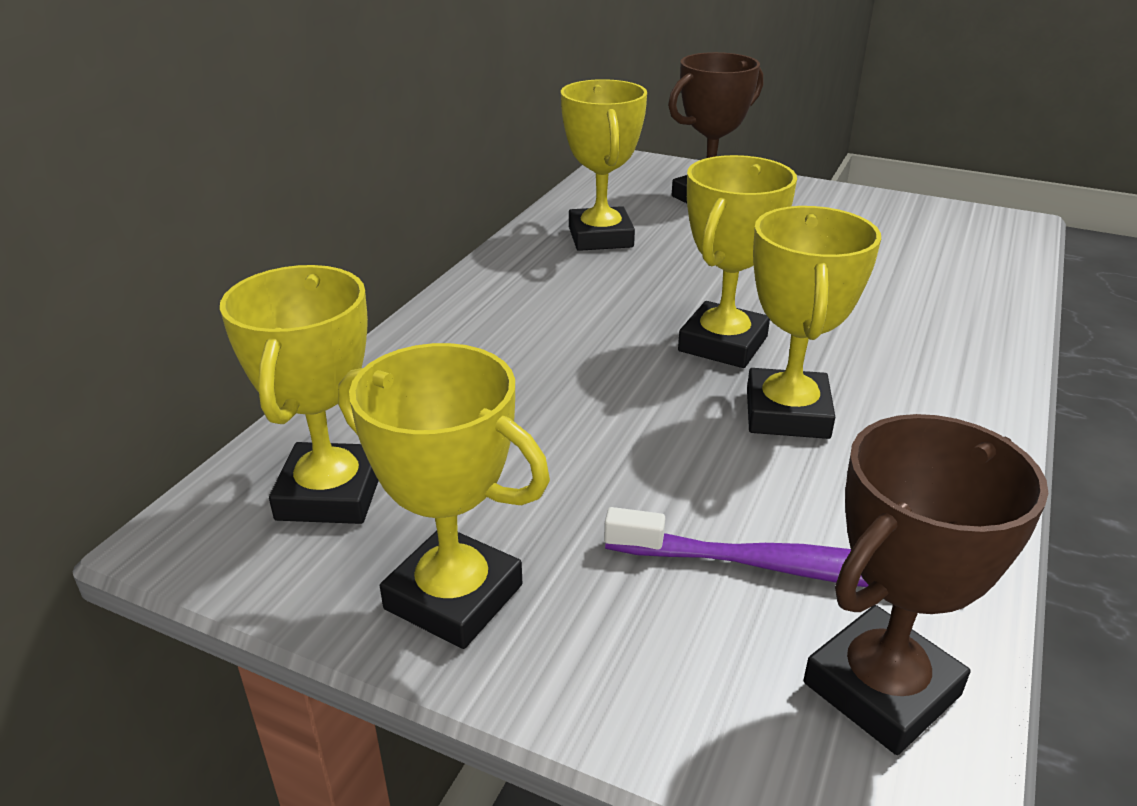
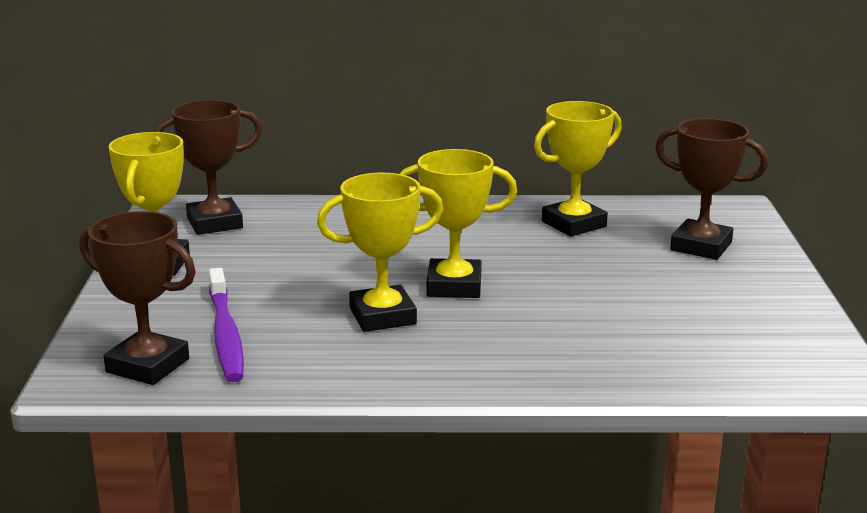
camera: 65 degrees right, 10 degrees down
(330, 493) = (214, 223): yellow trophy -> brown trophy

